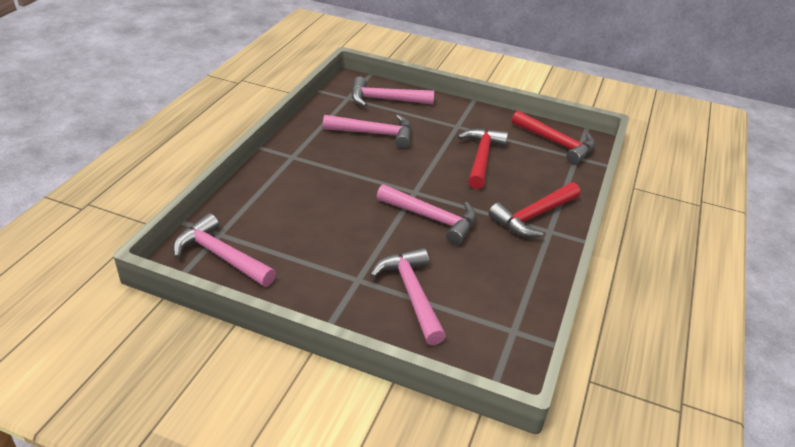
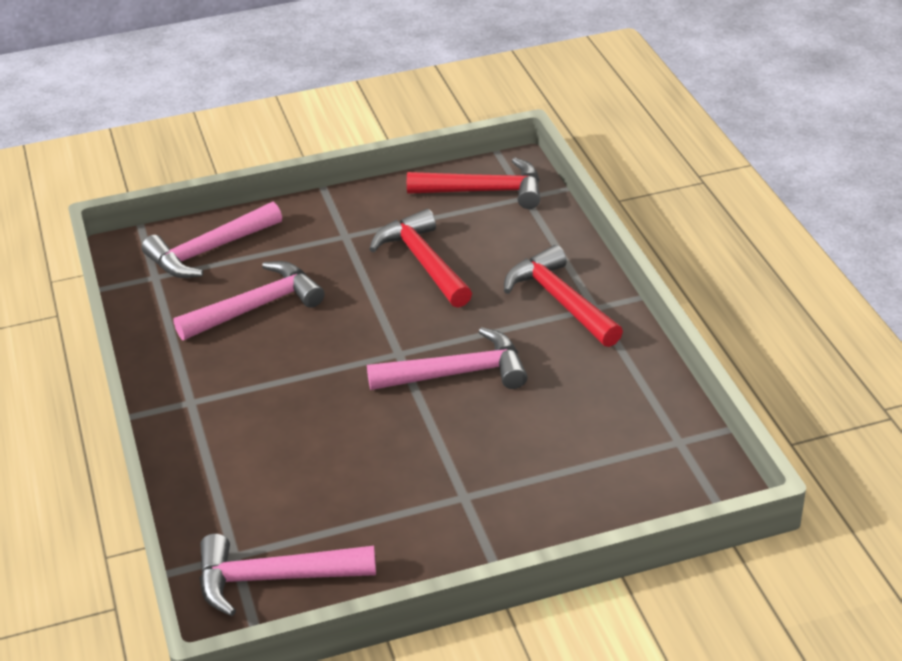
camera: 35 degrees left, 0 degrees up
(412, 294) = (538, 473): pink hammer -> none
(533, 216) = (560, 301): red hammer -> red hammer turned 135 degrees clockwise

